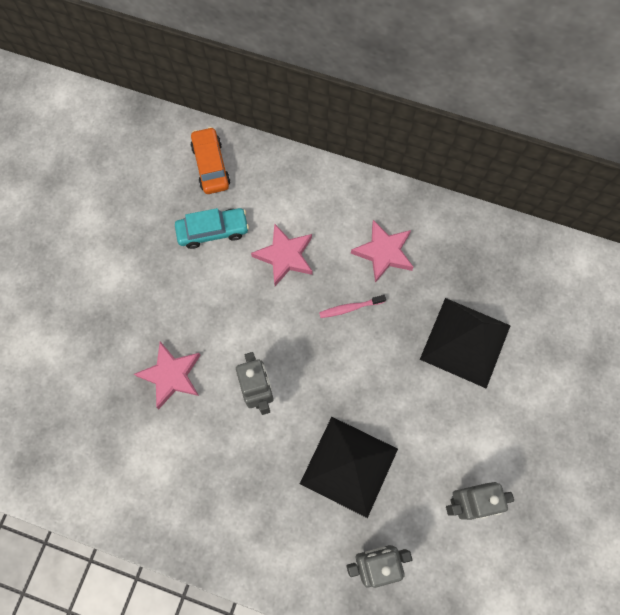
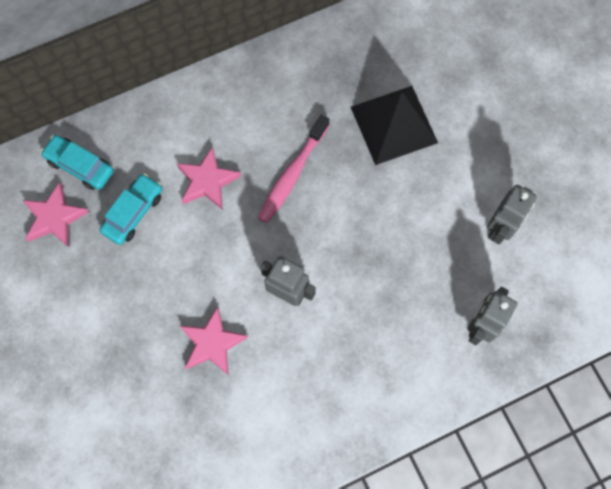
camera: 45 degrees left, 0 degrees up
(211, 165) = (80, 166): orange car -> turquoise car
(349, 466) = (401, 281): black pyramid -> none
(350, 308) = (292, 174): pink toothbrush -> pink toothbrush, size x1.84
(383, 252) = (276, 114): pink star -> pink star (54, 218)

